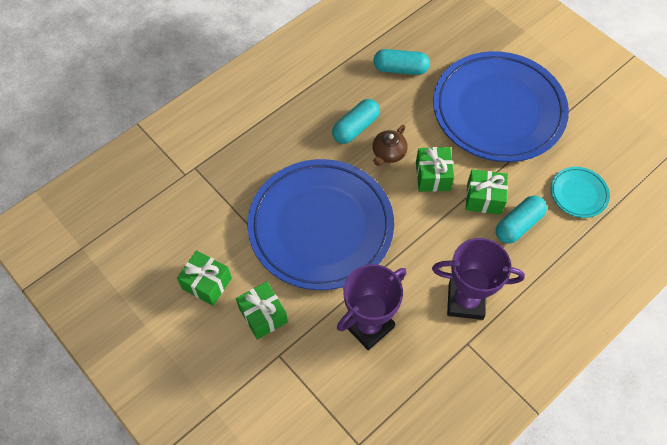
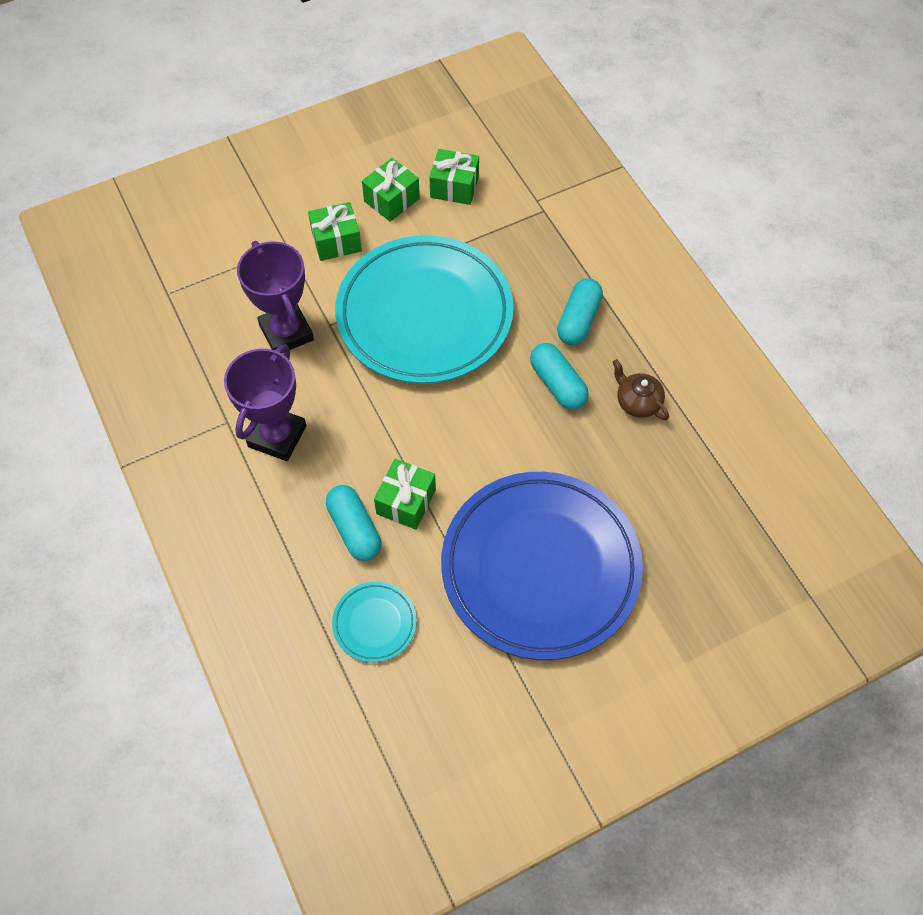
camera: 105 degrees right, 0 degrees up
(321, 227) = (424, 315): blue plate -> turquoise plate
(388, 153) = (507, 411): brown teapot -> brown teapot (637, 402)
(400, 69) = (645, 463): turquoise capsule -> turquoise capsule (578, 320)
(432, 176) = (458, 452): green gift -> green gift (454, 187)

